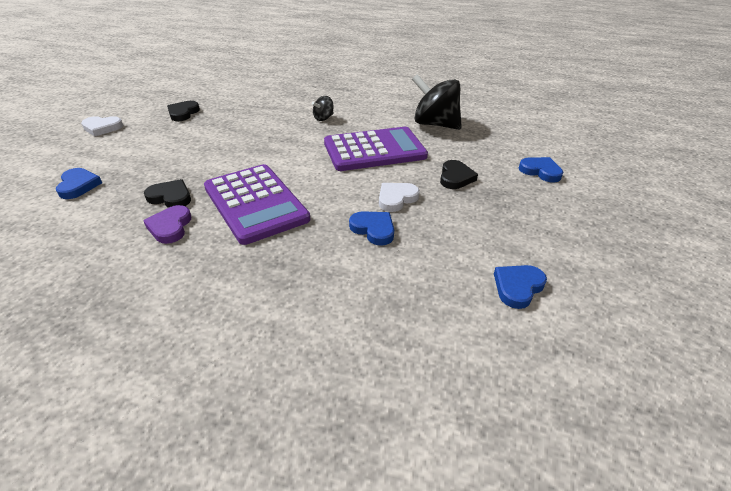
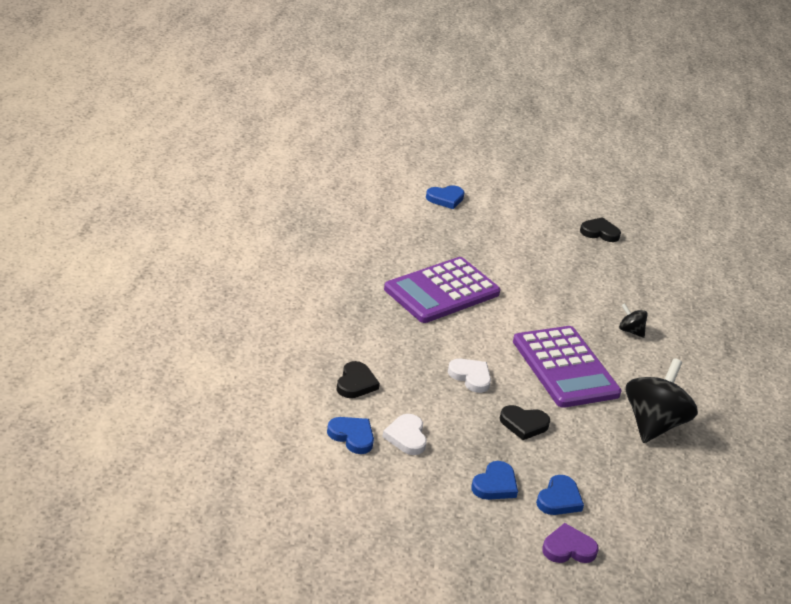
camera: 80 degrees right, 5 degrees down
(102, 128) = (547, 191): white heart -> white heart (406, 437)
(170, 197) = (440, 246): black heart -> black heart (356, 383)
(170, 227) = (399, 251): purple heart -> purple heart (568, 548)
(373, 229) = (417, 359): blue heart -> blue heart (495, 485)

